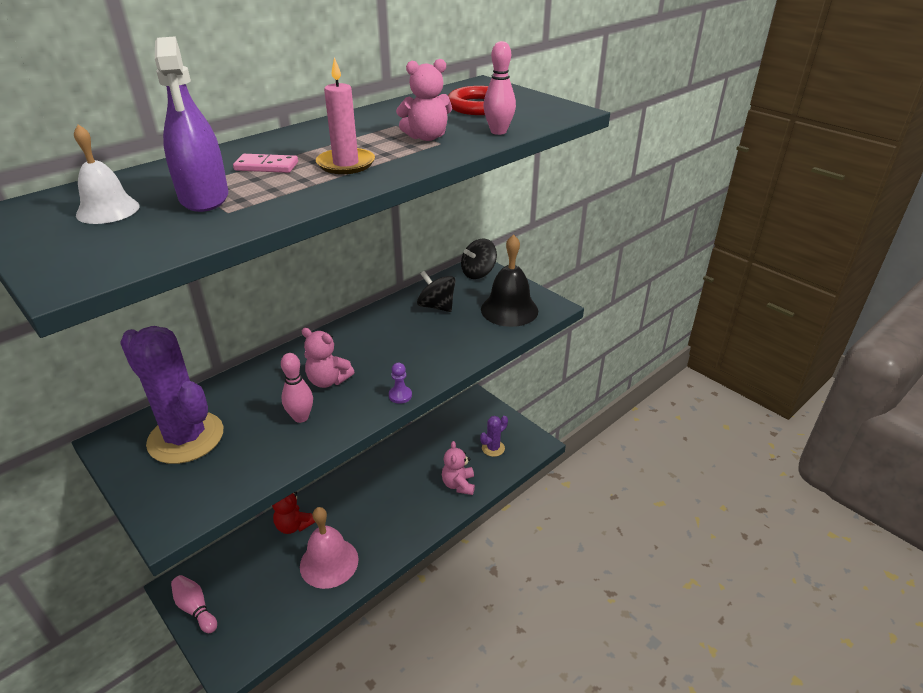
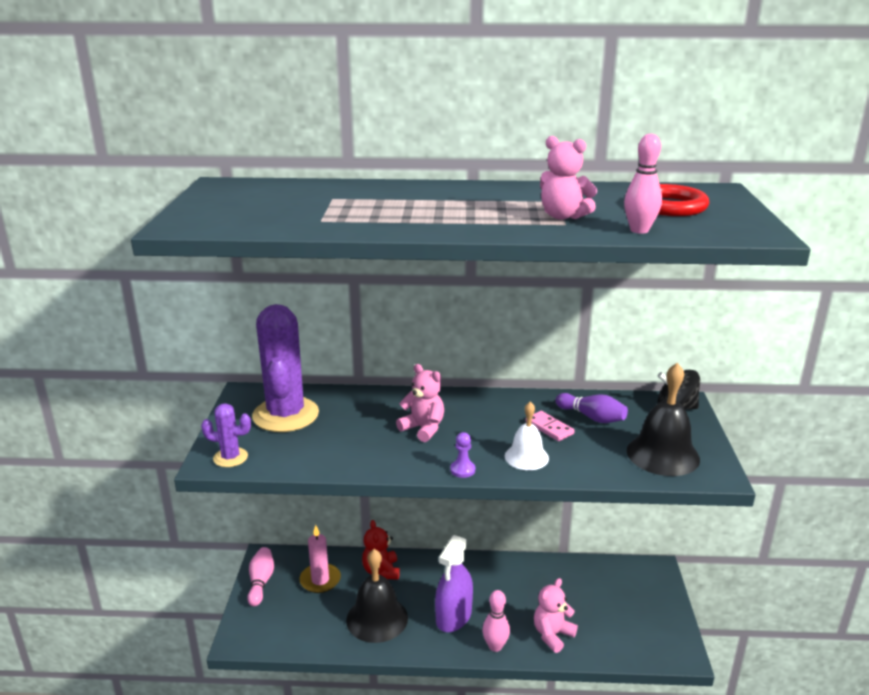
camera: 45 degrees right, 10 degrees down
(108, 210) = (263, 198): white bell -> white bell (526, 457)
(204, 197) = (325, 208): purple spray bottle -> purple spray bottle (453, 616)
(266, 166) = (401, 201): pink domino -> pink domino (549, 428)
(301, 417) = (370, 443): pink bowling pin -> pink bowling pin (495, 646)
(328, 380) = (423, 429): pink teddy bear -> pink teddy bear turned 150 degrees clockwise
(329, 562) = (377, 618): pink bell -> black bell
(346, 164) = (457, 216): pink candle -> pink candle (320, 580)
(436, 306) = (592, 417): black spinning top -> purple bowling pin
(493, 448) = (624, 626): purple cactus -> purple cactus (230, 457)

